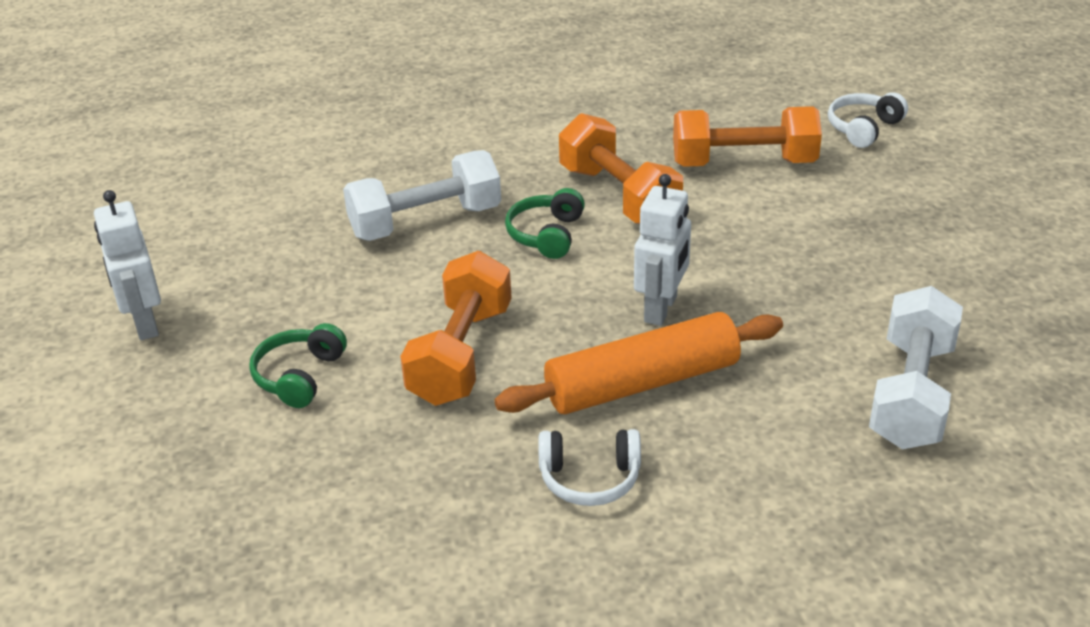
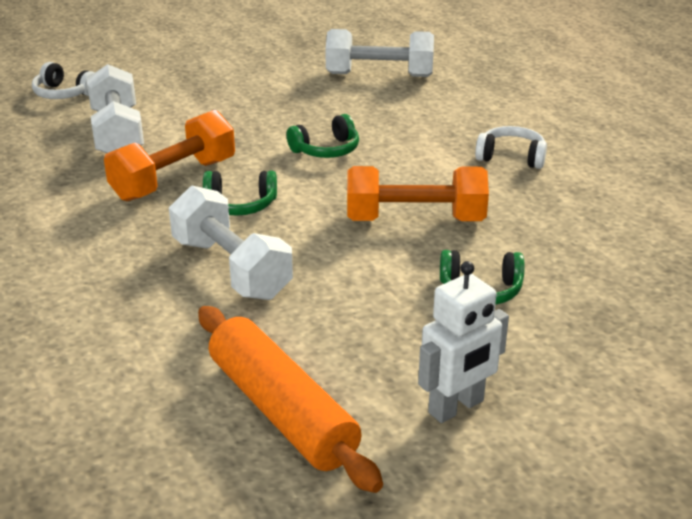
camera: 105 degrees left, 5 degrees down
(590, 478) = (511, 157): white headphones -> white headphones turned 60 degrees counterclockwise
(642, 383) = (410, 149): orange rolling pin -> orange rolling pin (281, 411)
(661, 309) = (326, 150): white robot -> green headphones
(743, 163) = (117, 134): orange dumbbell -> white dumbbell

